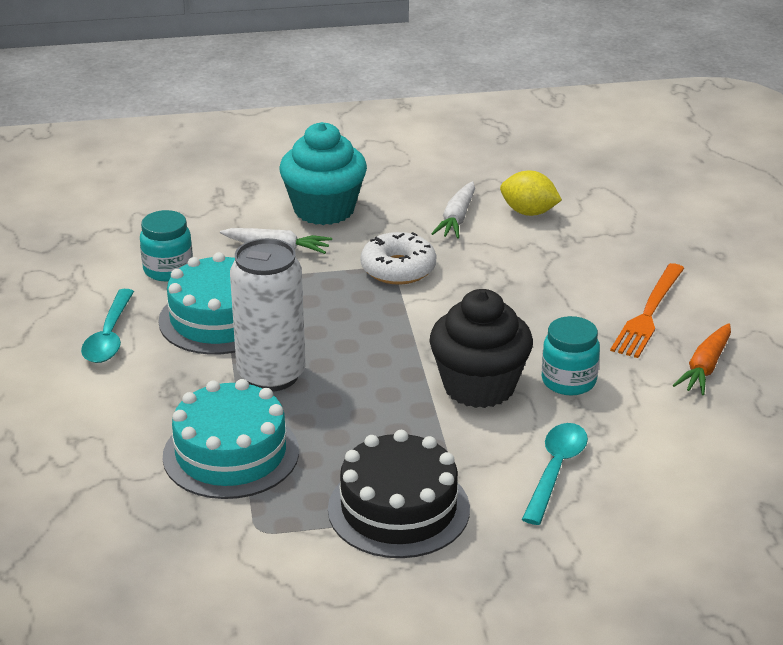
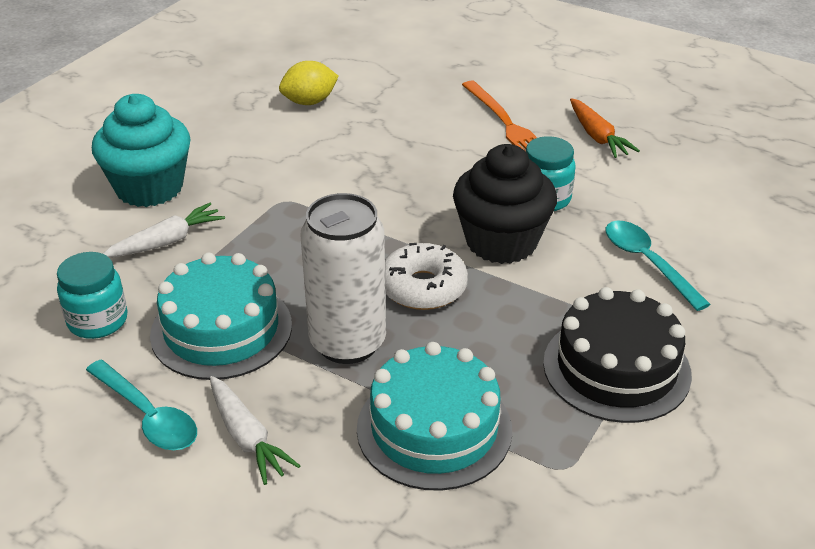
camera: 50 degrees left, 5 degrees up
(398, 269) = (292, 196): white donut -> white donut (423, 287)
(457, 218) = (267, 135): white carrot -> white carrot (247, 437)

